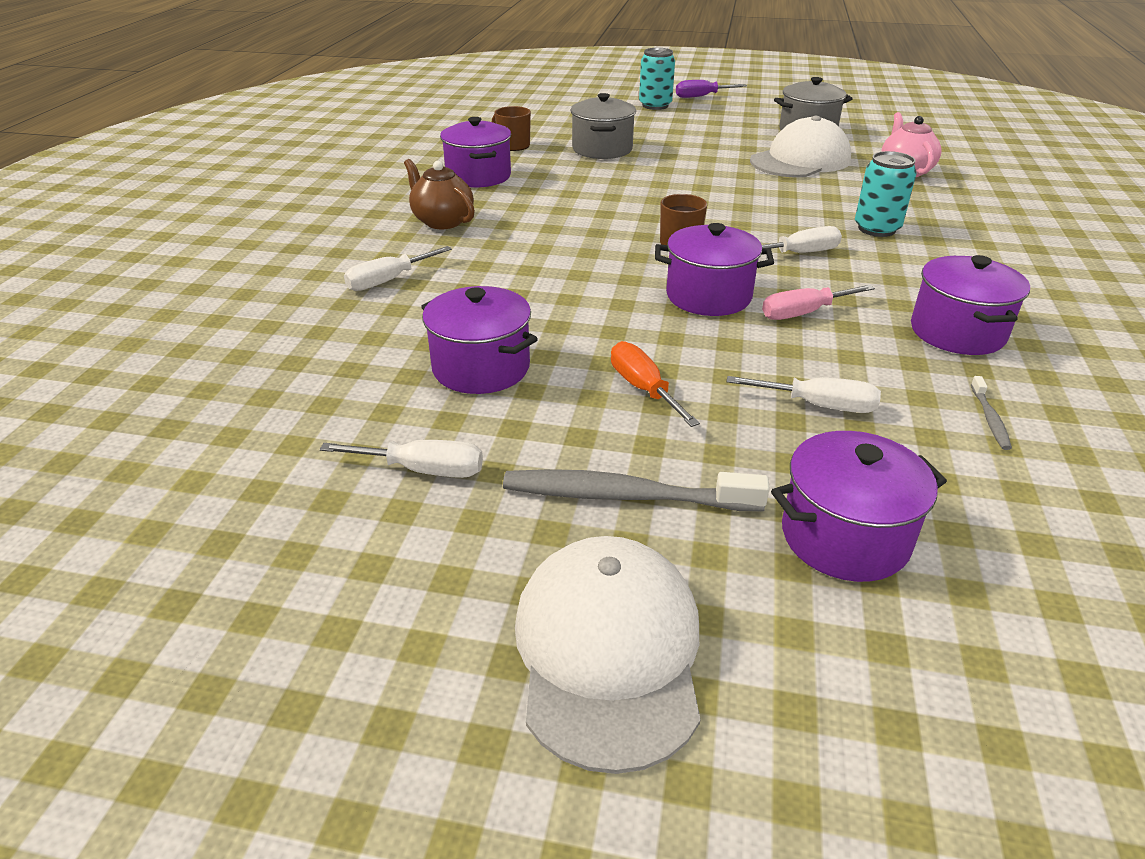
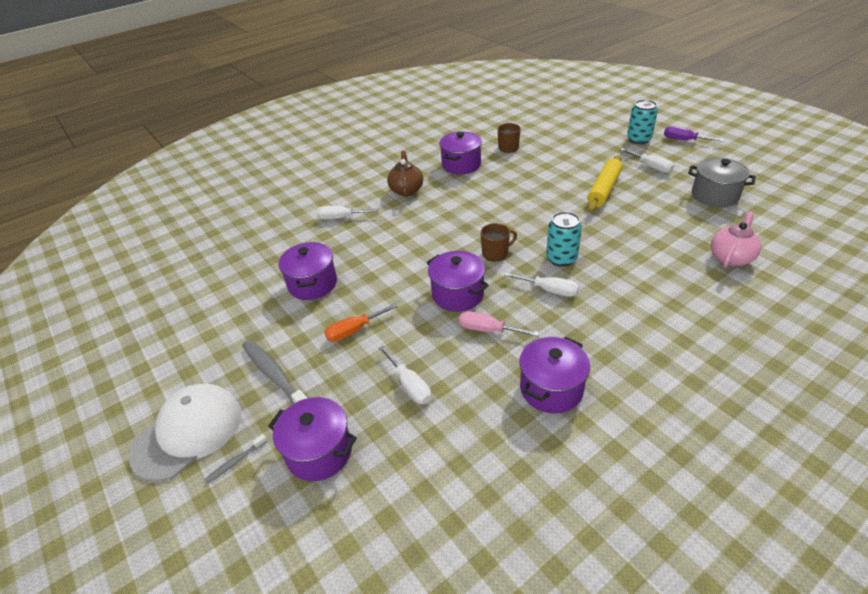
camera: 45 degrees right, 5 degrees up
(423, 470) = (235, 321): white screwdriver -> white screwdriver (651, 167)
(602, 149) = (552, 167): grey pot -> none
(643, 389) = (354, 330): orange screwdriver -> orange screwdriver turned 135 degrees counterclockwise
(695, 153) = (604, 189): none -> yellow rolling pin
(800, 160) = (666, 220): white cap -> none
(876, 229) = (627, 295): turquoise can -> turquoise can (561, 258)
(989, 418) = (477, 446): grey toothbrush -> grey toothbrush (236, 461)

